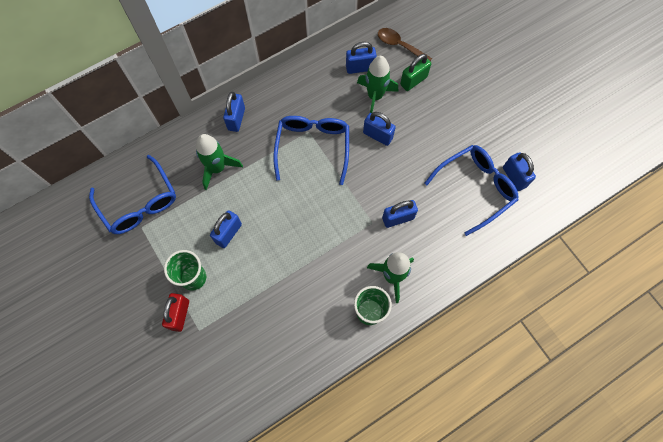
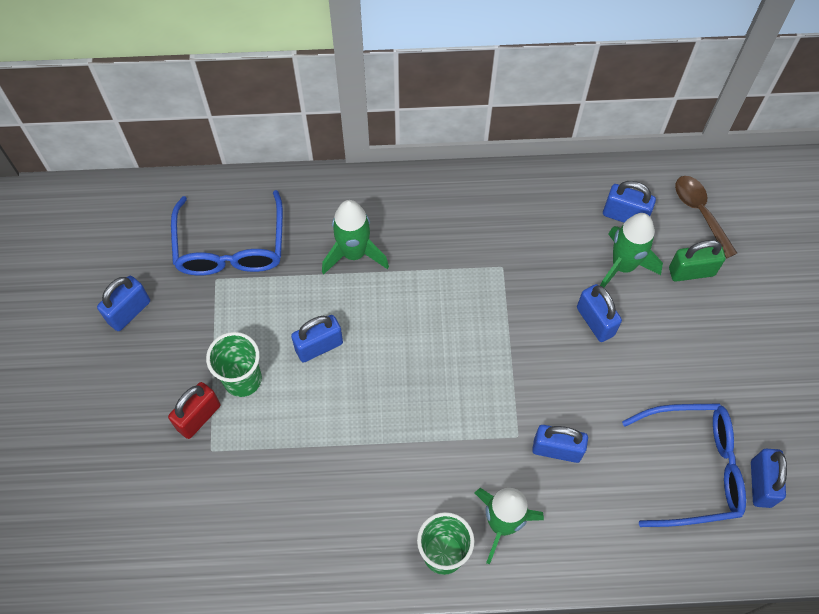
camera: 30 degrees right, 5 degrees down
(236, 119) = (416, 201): blue padlock -> blue padlock (129, 311)
(313, 148) = (495, 292): blue glasses -> none

